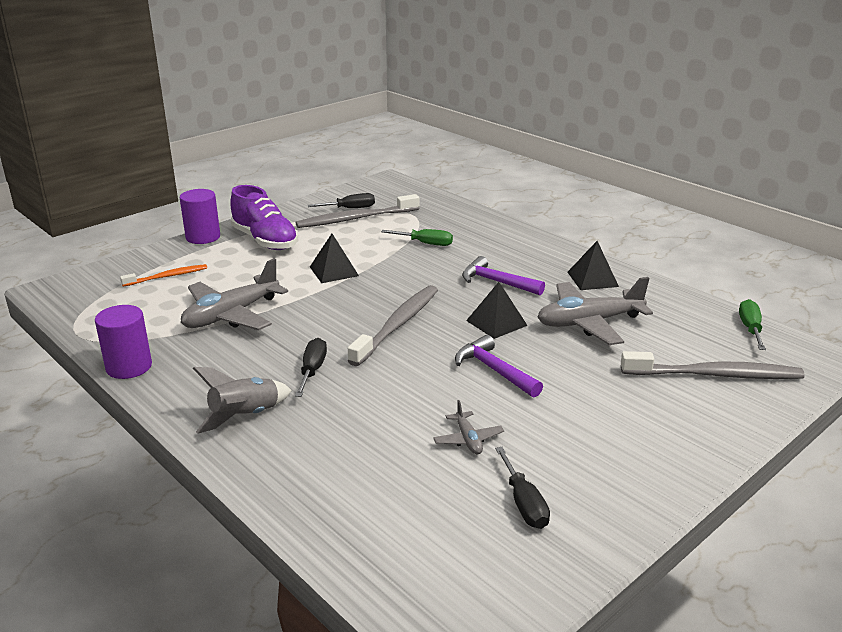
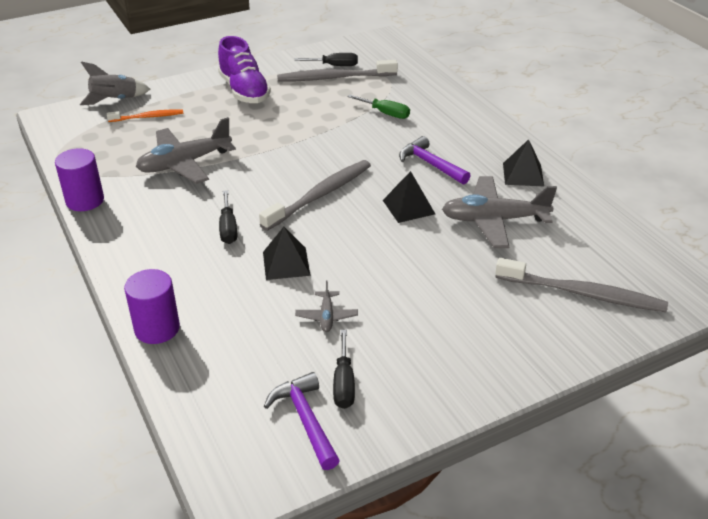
camera: 15 degrees right, 10 degrees up
(203, 237) = (193, 80): purple cylinder -> purple cylinder (157, 328)
(245, 416) = (156, 262): grey rocket -> grey rocket (114, 100)
(312, 370) = (228, 228): black screwdriver -> black screwdriver turned 150 degrees clockwise
(334, 271) = (290, 131): black pyramid -> black pyramid (286, 263)
(494, 370) = (382, 254): purple hammer -> purple hammer (305, 420)
(750, 328) = (647, 251): green screwdriver -> none

